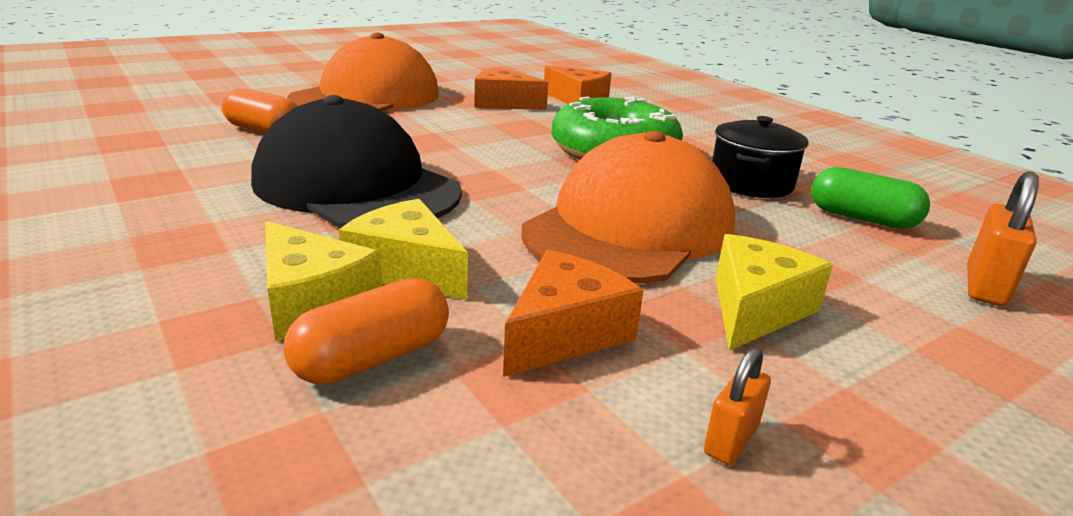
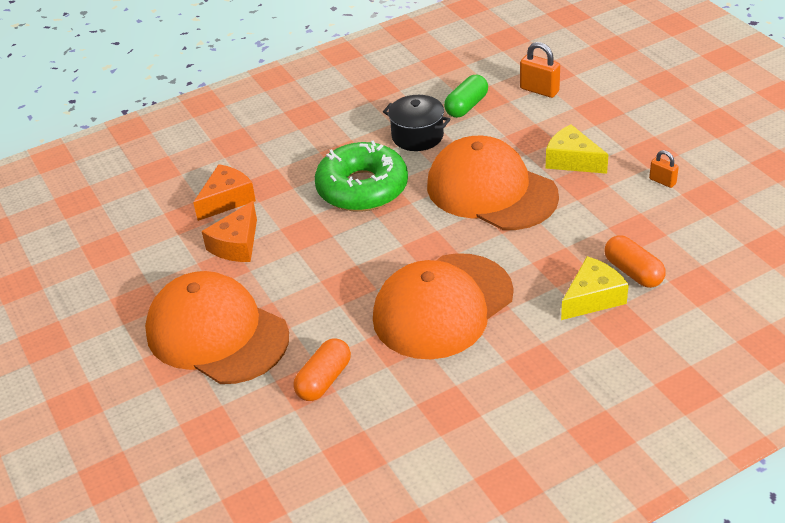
camera: 80 degrees left, 15 degrees up
(356, 186) = (442, 306): black cap -> orange cap
(407, 269) = (554, 270): yellow cheese -> none
(564, 333) = (603, 217): orange cheese -> none

